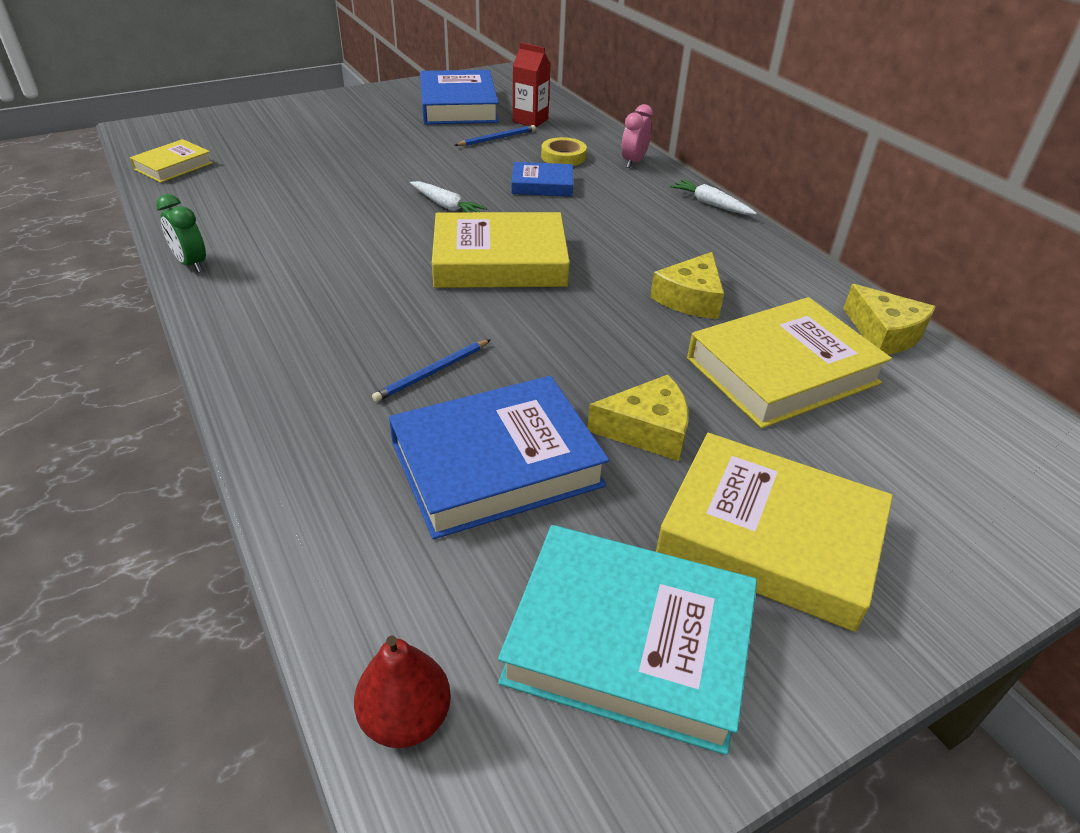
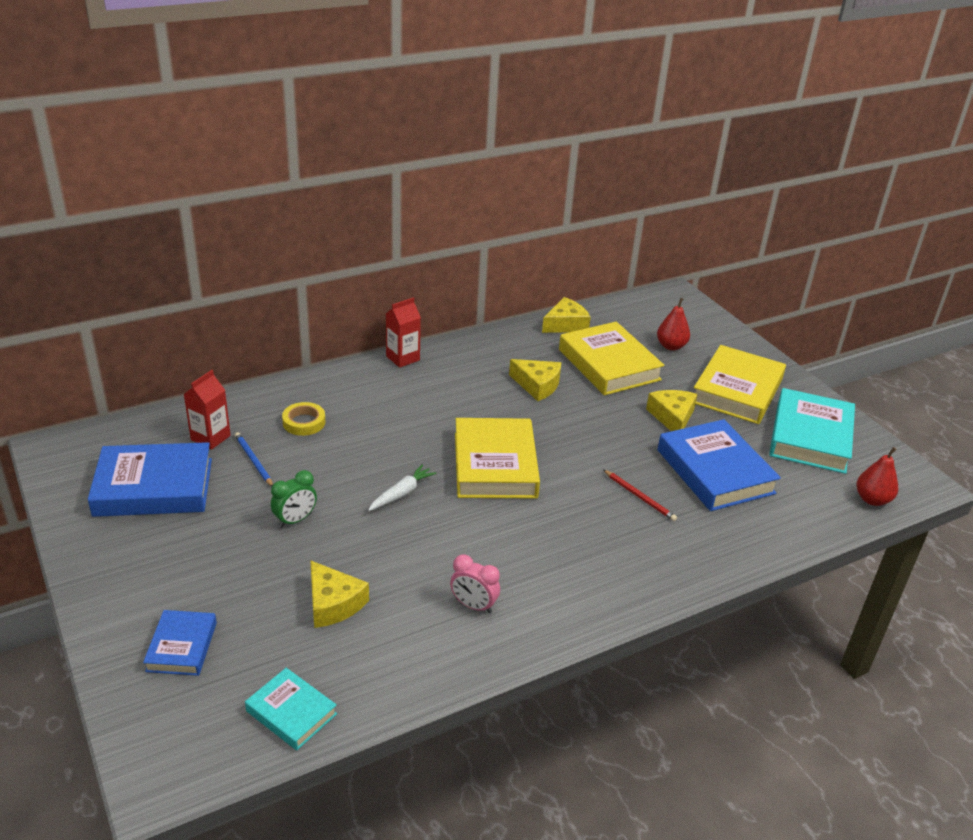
camera: 90 degrees left, 5 degrees down
(173, 166) = (291, 712): yellow book -> turquoise book
(191, 264) = (514, 648): green clock -> green clock (295, 520)
(291, 177) = (333, 603): none -> yellow cheese
(432, 372) = (639, 497): blue pencil -> red pencil
(542, 185) = (362, 437): blue book -> blue book (182, 646)
(633, 162) = (321, 385): pink clock -> pink clock (473, 605)
(711, 204) = (403, 358): white carrot -> red carton
(892, 456) = (671, 346): none -> red pear

